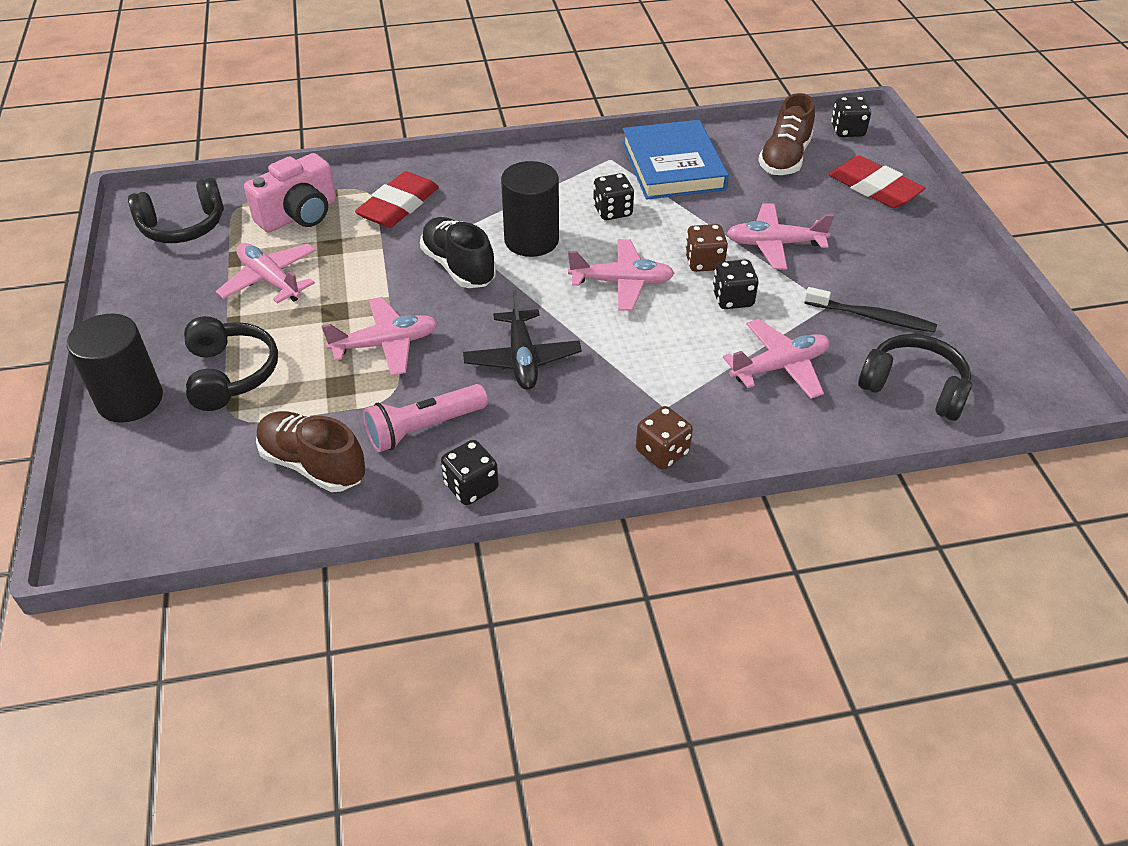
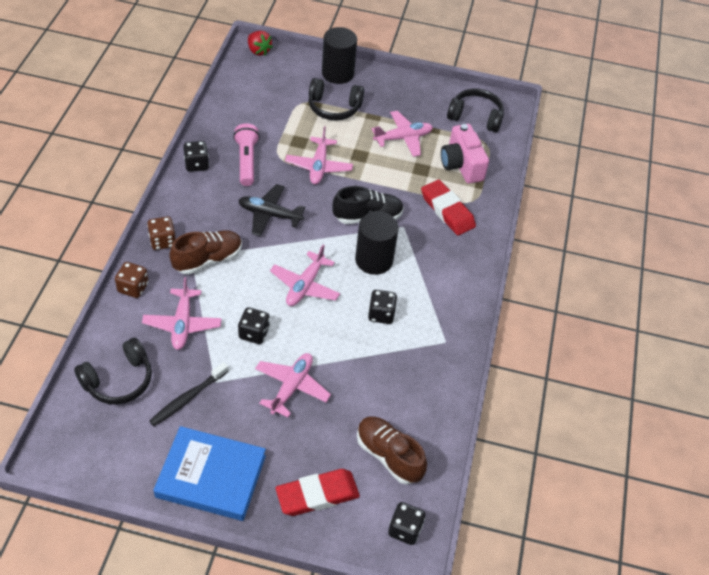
camera: 110 degrees right, 5 degrees up
(97, 535) = (258, 51): none -> red strawberry
(183, 226) = (475, 117): black headphones -> black headphones turned 105 degrees clockwise
(313, 464) = (251, 119): brown shoe -> brown shoe (208, 259)
(673, 166) = (417, 376): blue book -> blue book (211, 476)
(704, 262) = (298, 337): brown dice -> brown dice (133, 288)

